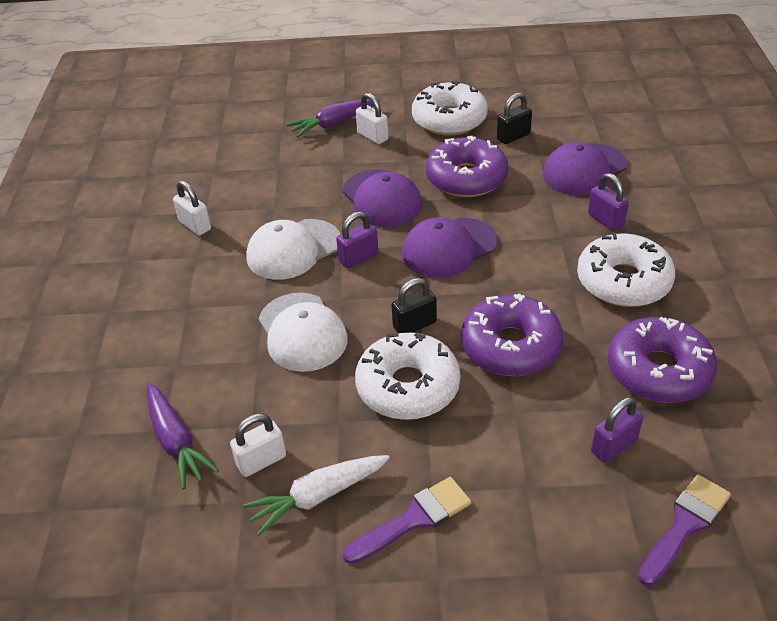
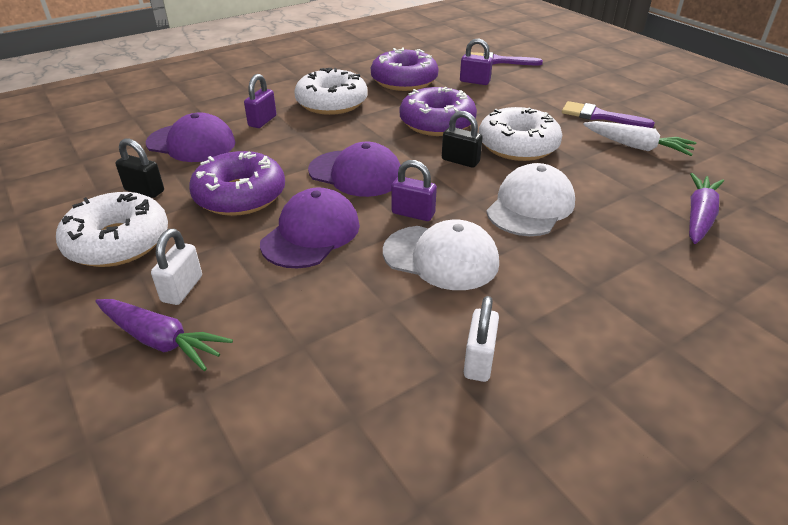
camera: 125 degrees left, 5 degrees down
(261, 461) = (650, 175): white padlock -> none

